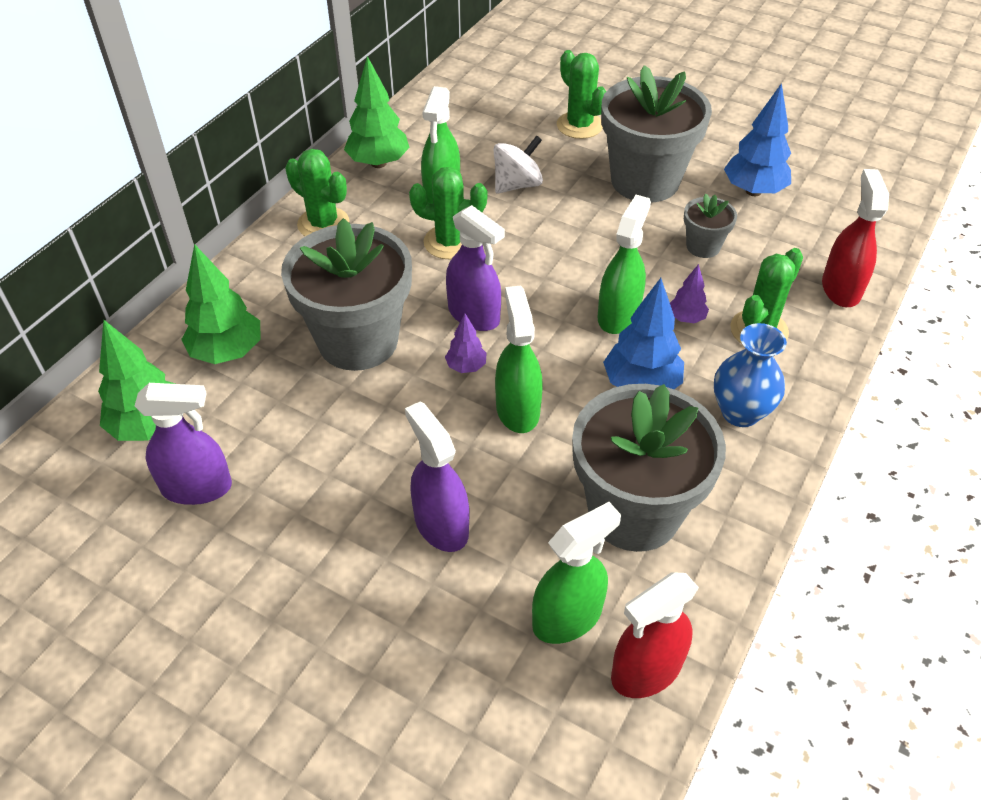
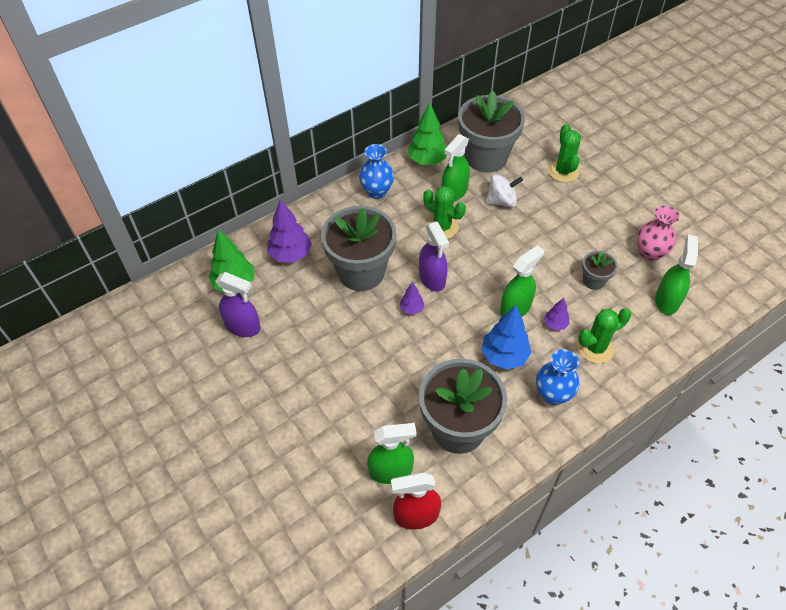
camera: 25 degrees right, 5 degrees up
(227, 352) = (290, 255): green tree -> purple tree
(323, 224) = (377, 191): green cactus -> blue vase
(441, 525) = (352, 394): purple spray bottle -> none
(517, 409) = (426, 344): green spray bottle -> green spray bottle (667, 300)
(645, 181) = (583, 224): grey flower pot -> grey flower pot (486, 157)
(753, 191) = (650, 253): blue tree -> pink vase
(841, 288) = (665, 339): red spray bottle -> none

